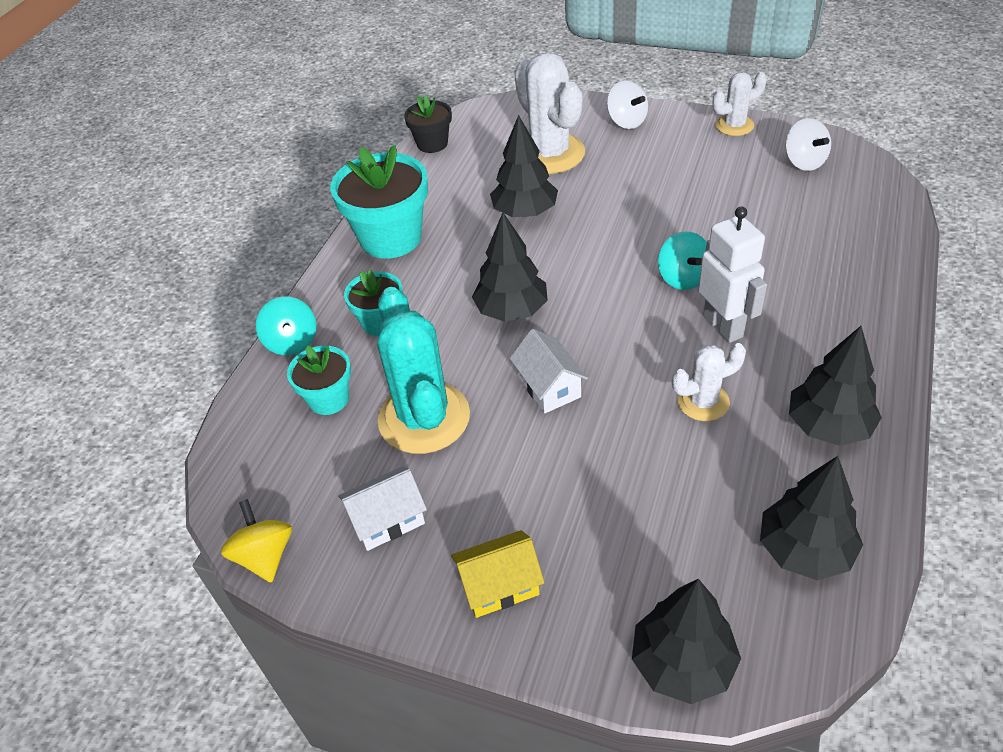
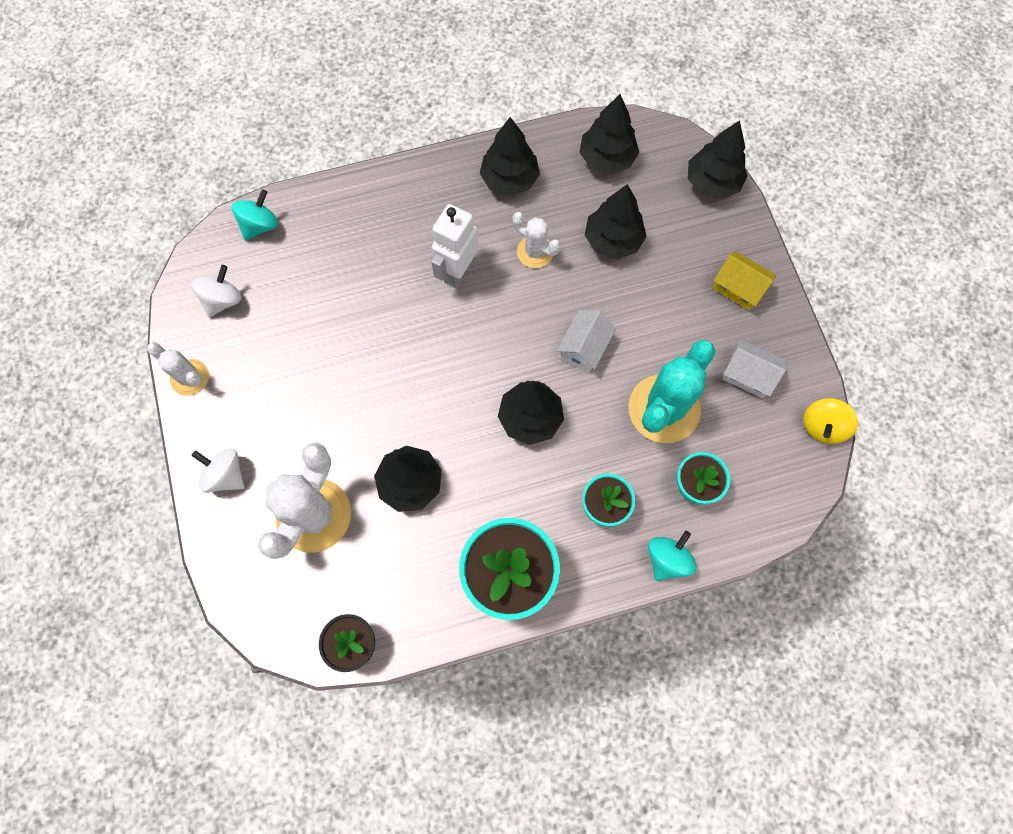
camera: 130 degrees left, 25 degrees up
(626, 121) = (226, 475): white spinning top -> white spinning top turned 75 degrees counterclockwise
(667, 486) = (612, 240): none -> black tree
(683, 278) = (422, 320): turquoise spinning top -> turquoise spinning top (260, 225)

